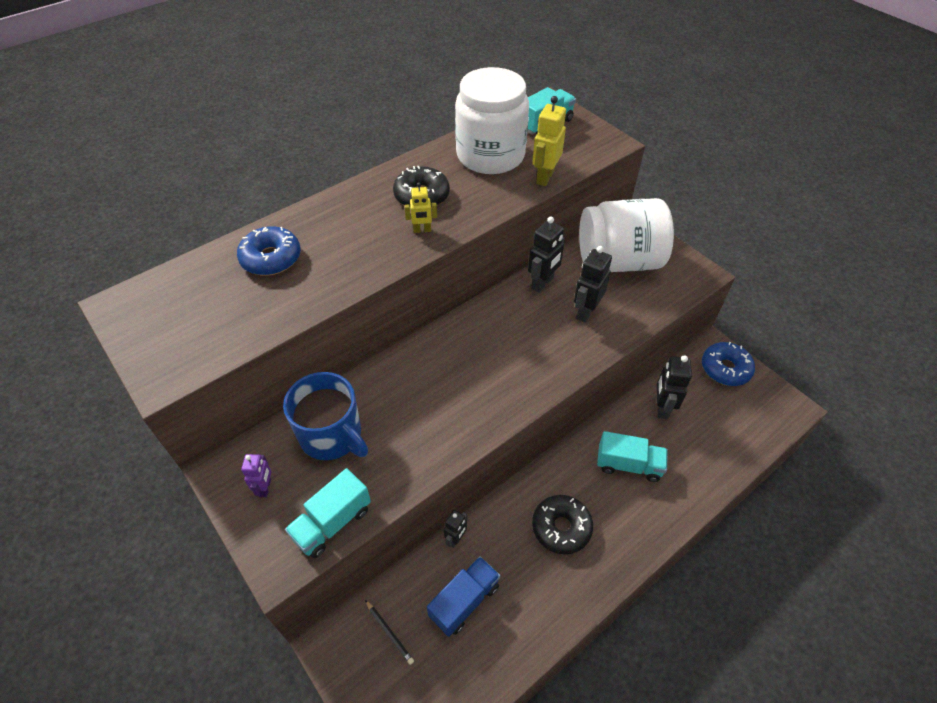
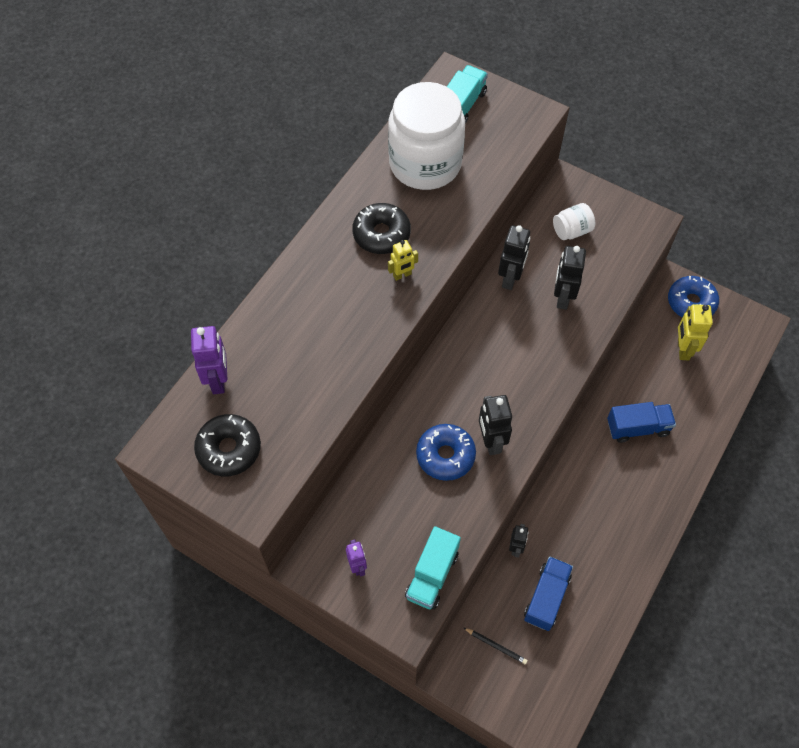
camera: 20 degrees left, 10 degrees up
(208, 266) = (218, 380): none -> purple robot
(271, 258) = (275, 352): blue donut -> blue donut (445, 455)
(332, 435) = (390, 498): blue mug -> none
(544, 177) = (490, 176): yellow robot -> yellow robot (683, 349)
(561, 527) = (601, 506): black donut -> black donut (229, 449)
(618, 261) = (571, 231): white jar -> white jar, size x0.43
(628, 465) = (637, 428): turquoise truck -> blue truck
(661, 408) = (647, 362): black robot -> black robot (491, 441)

